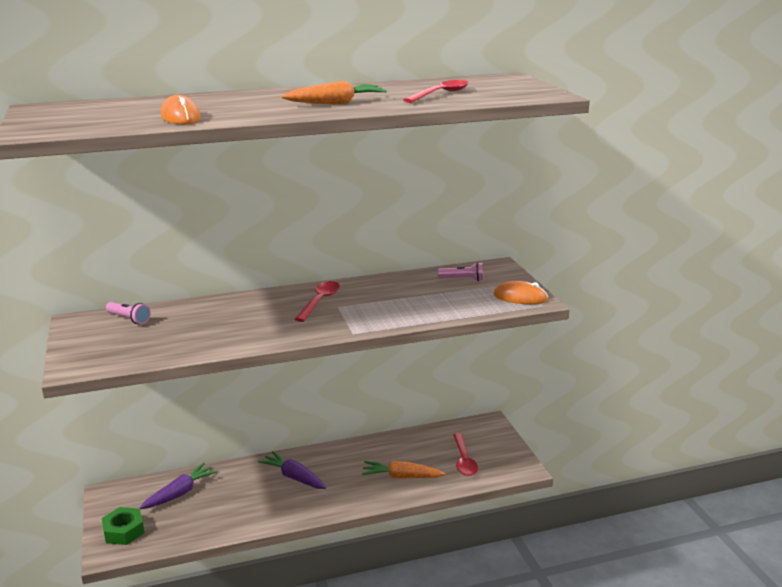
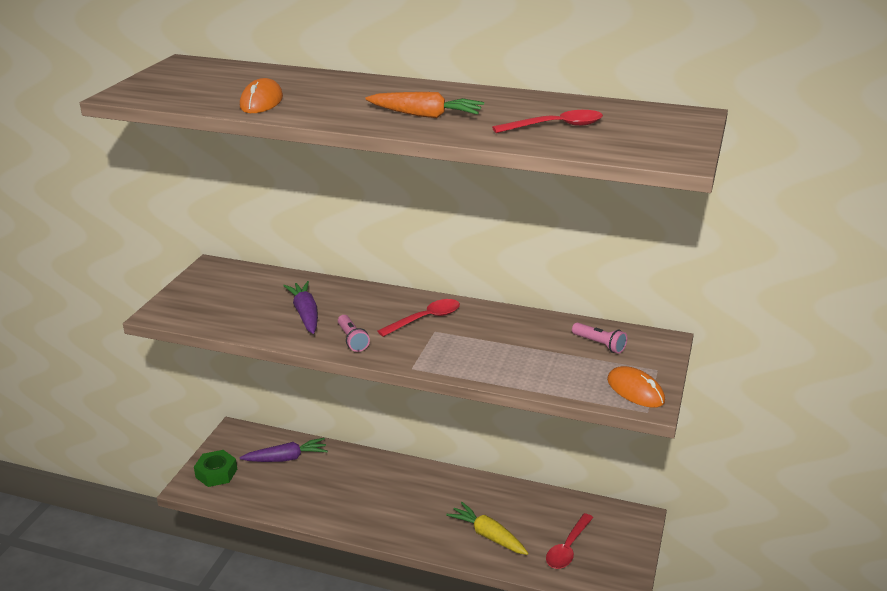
camera: 35 degrees right, 5 degrees up
(129, 319) = (251, 279): pink flashlight -> pink flashlight (352, 340)
(294, 477) = (390, 488): purple carrot -> purple carrot (305, 314)
(401, 477) = (488, 535): orange carrot -> yellow carrot

